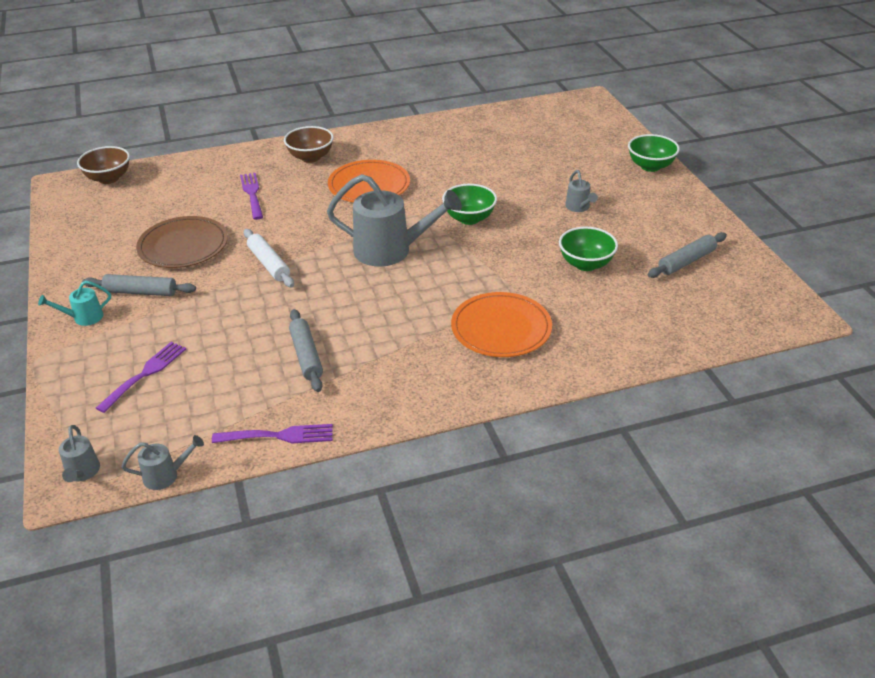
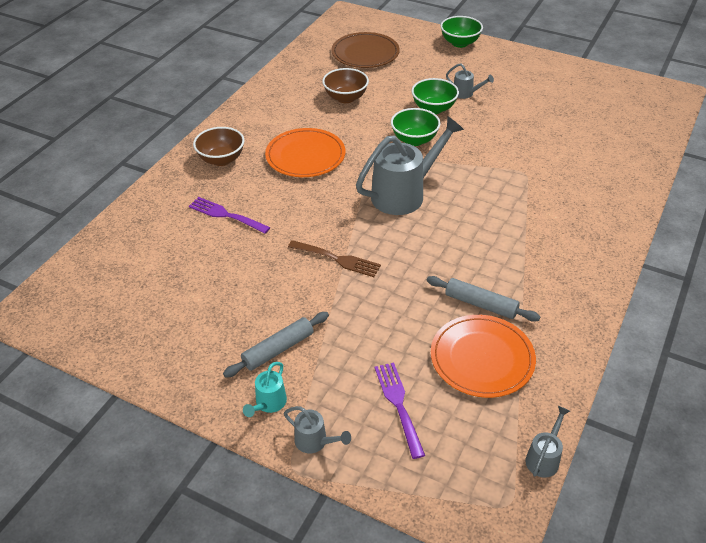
camera: 45 degrees left, 5 degrees up
(82, 473) = (489, 510): grey watering can -> grey watering can (315, 442)
(108, 178) = (66, 280): brown bowl -> brown bowl (345, 98)
(183, 246) = (244, 290): brown plate -> brown plate (365, 53)
(269, 264) = (337, 259): white rolling pin -> brown fork
(279, 436) = (560, 369): purple fork -> none
(501, 328) = (556, 201): orange plate -> orange plate (482, 358)
(586, 264) = (530, 129): green bowl -> green bowl (433, 108)
(686, 261) = (576, 94): grey rolling pin -> none

